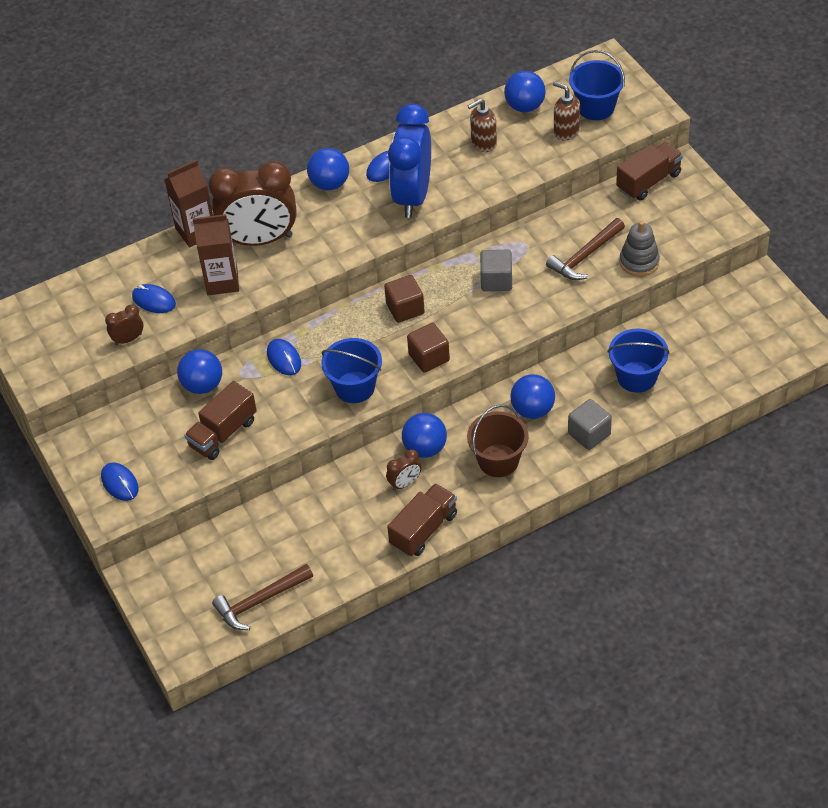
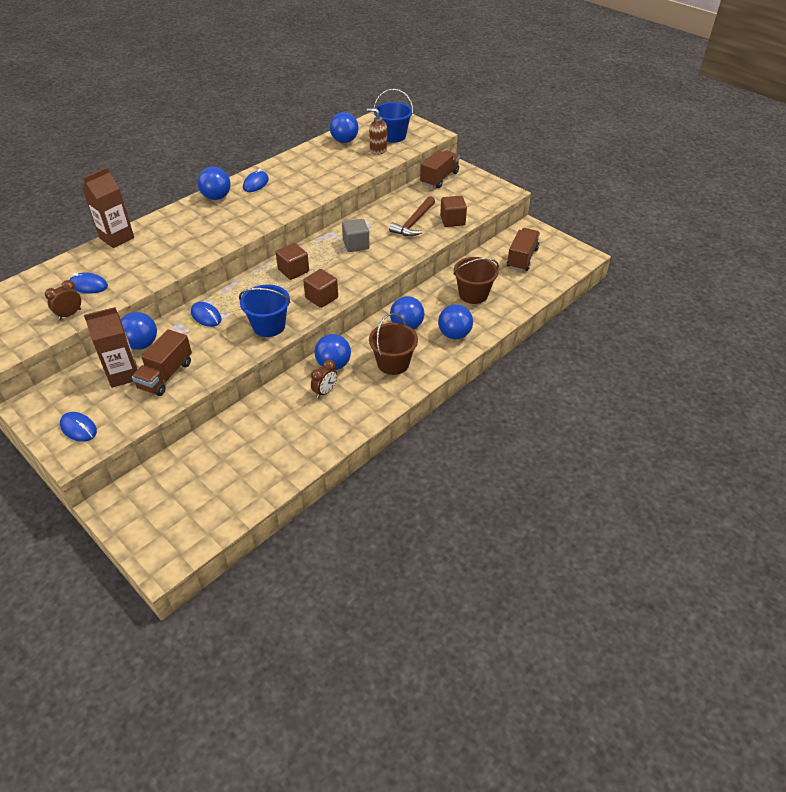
camera: 20 degrees left, 5 degrees down
(222, 281) = (144, 265): brown carton -> brown carton (123, 374)
(259, 240) = (170, 236): brown clock -> none
(260, 601) = (225, 504): brown hammer -> none
(413, 196) = (281, 196): blue clock -> none
(424, 530) = (351, 422): brown truck -> brown truck (522, 258)
(483, 143) = (323, 162): brown soap dispenser -> none
(589, 434) = (454, 334): grey cube -> blue ball
(636, 377) = (473, 294): blue bucket -> brown bucket
(639, 262) = (452, 220): grey stacking toy -> brown cube

